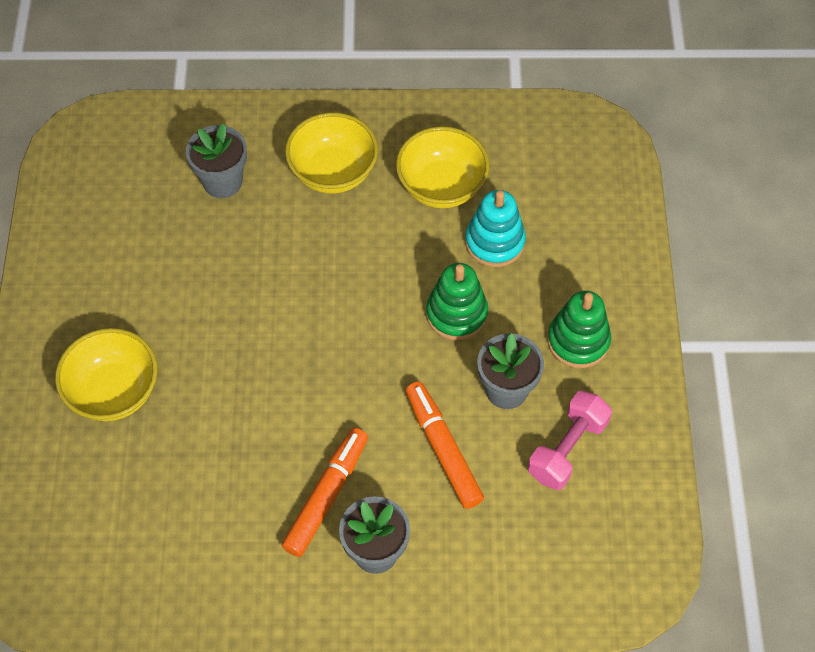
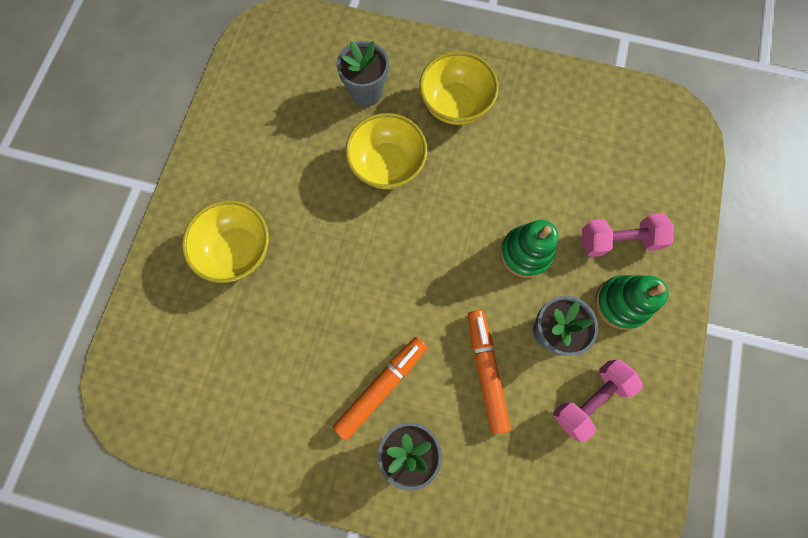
camera: 15 degrees right, 15 degrees up
(441, 186) = (539, 138): yellow bowl -> yellow bowl (387, 165)
(494, 242) = (571, 197): turquoise stacking toy -> none
(559, 276) = (618, 240): none -> pink dumbbell

